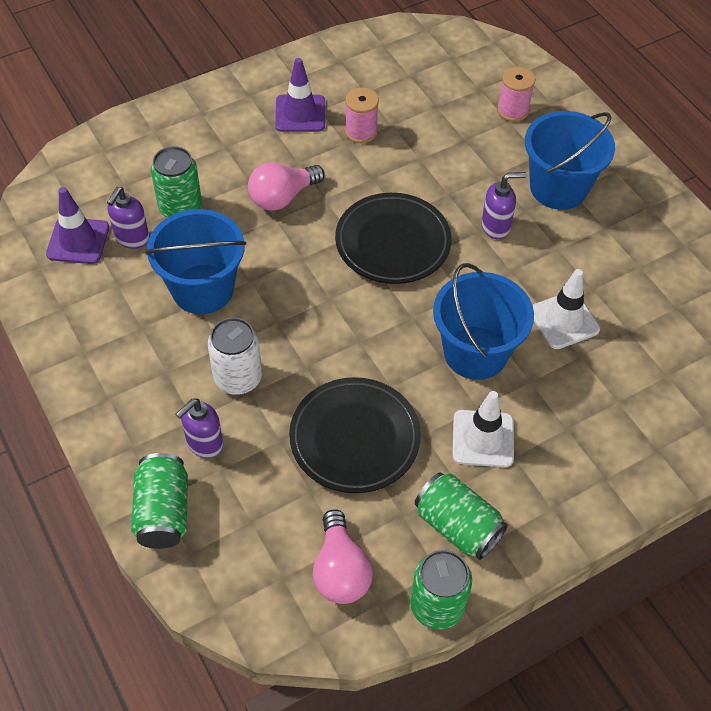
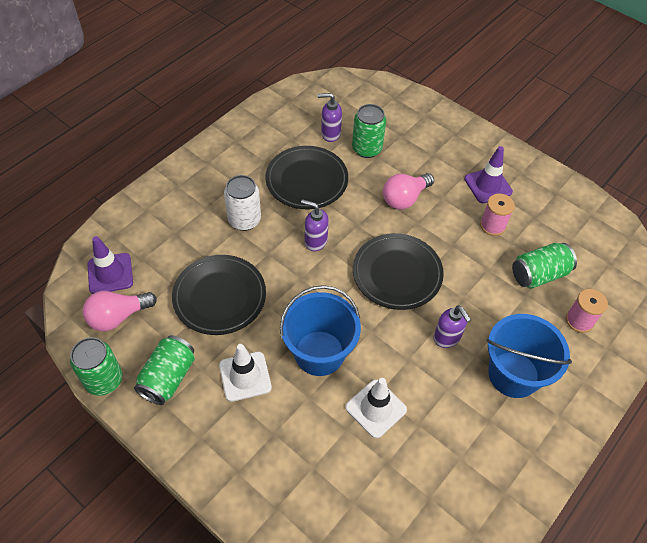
camera: 70 degrees right, 0 degrees up
(78, 241) = (316, 110): purple traffic cone -> purple traffic cone (110, 273)
(163, 512) = (136, 214): green can -> green can (539, 274)
(203, 289) = (306, 181): blue bucket -> black plate
(204, 444) = (190, 218): purple soap dispenser -> purple soap dispenser (315, 241)
(282, 197) = (405, 198): pink light bulb -> pink light bulb turned 75 degrees counterclockwise

